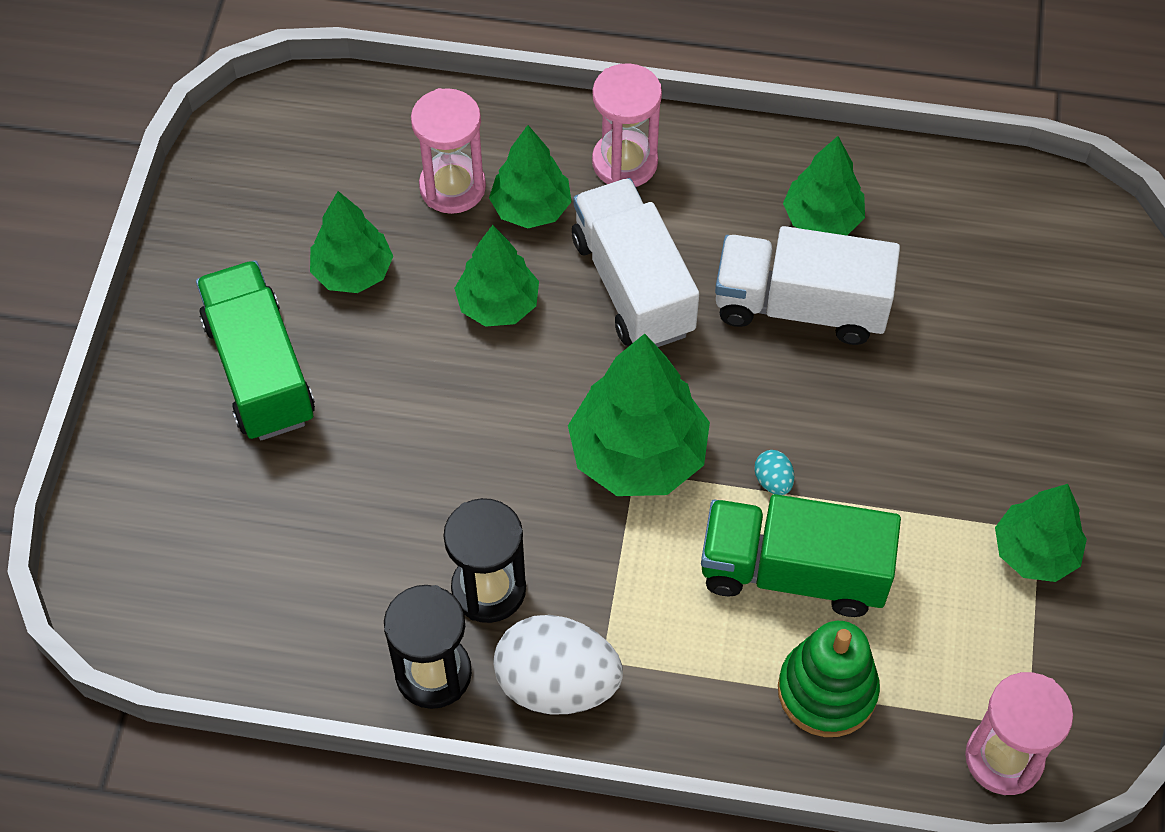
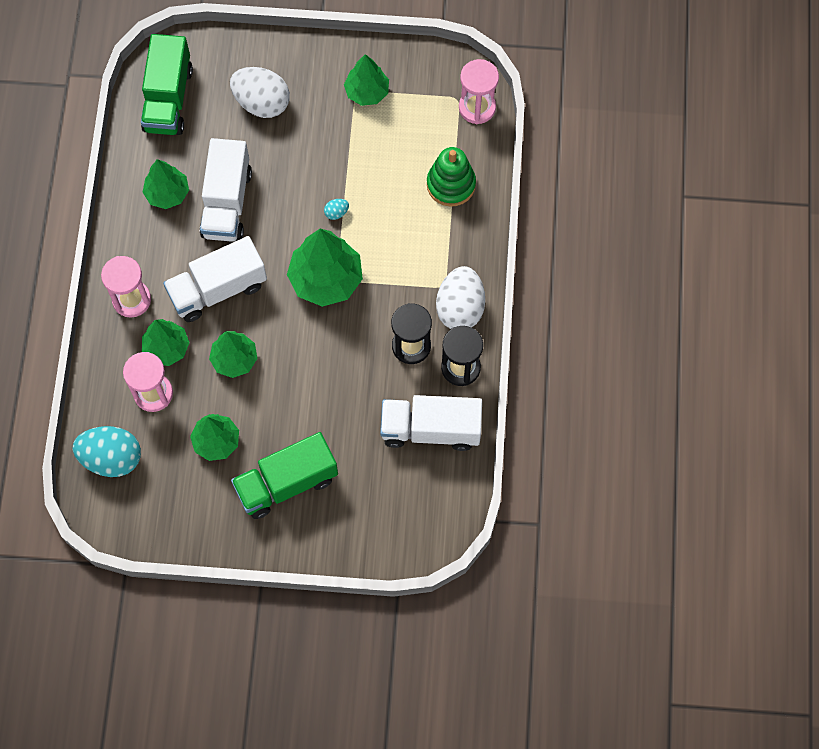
camera: 95 degrees left, 10 degrees up
(318, 609) = (431, 429): none -> white truck
(349, 129) = (111, 458): none -> turquoise egg
(793, 572) = (388, 201): green truck -> green truck (168, 99)
(1006, 371) = (262, 103): none -> white egg

